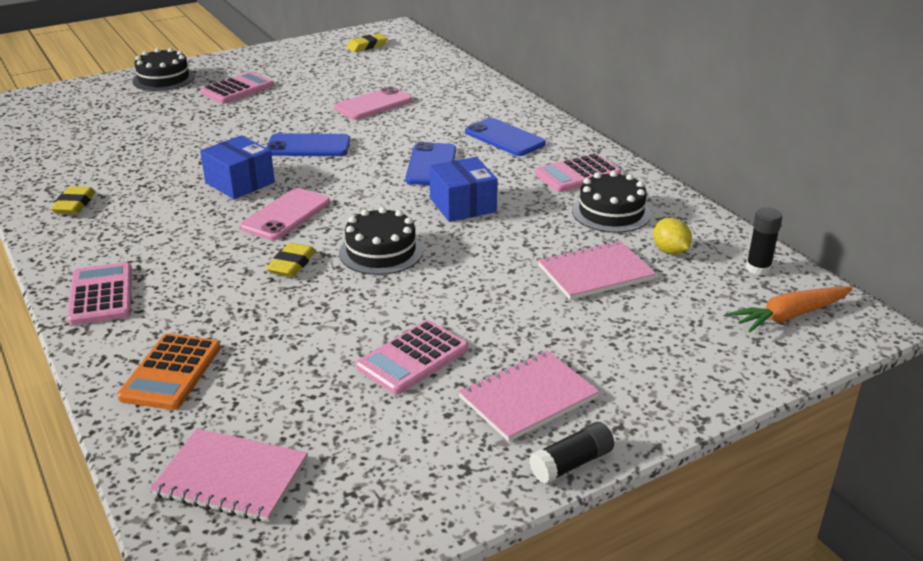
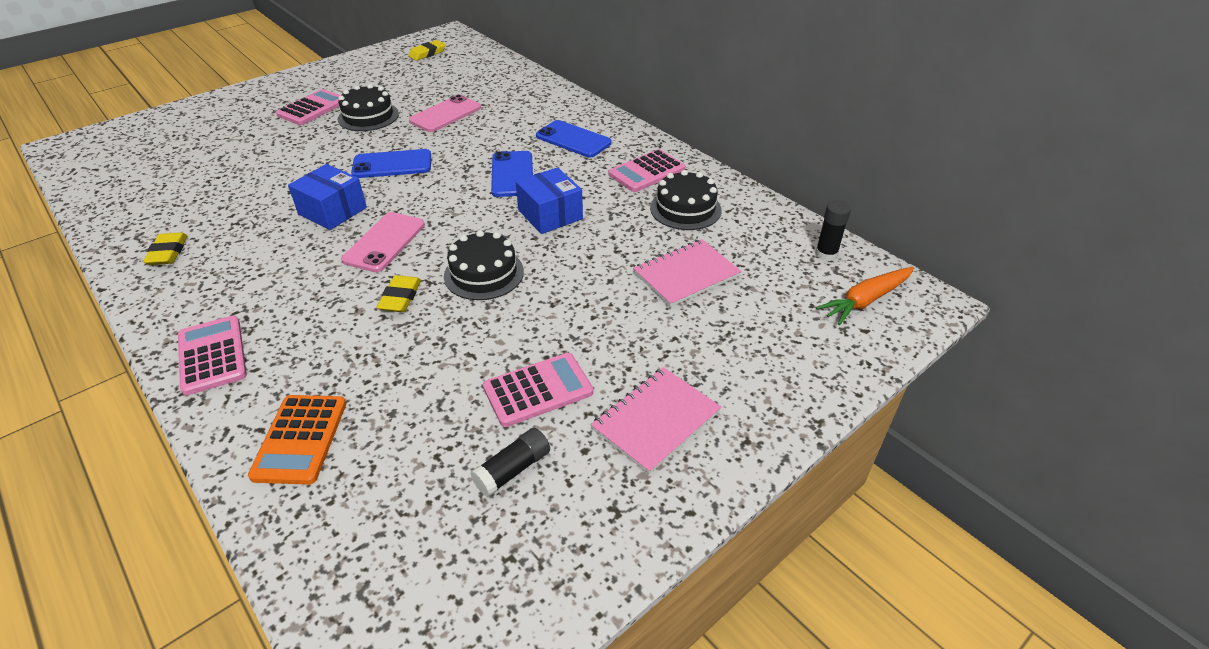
camera: 10 degrees left, 10 degrees up
(163, 79) = (237, 103): black cake -> black cake (368, 116)
(231, 477) = (385, 558): pink notebook -> none
(412, 358) = (538, 390): pink calculator -> pink calculator turned 150 degrees counterclockwise
(571, 464) = (712, 490): black glue stick -> black glue stick (512, 470)
(670, 251) = (746, 244): yellow lemon -> none

